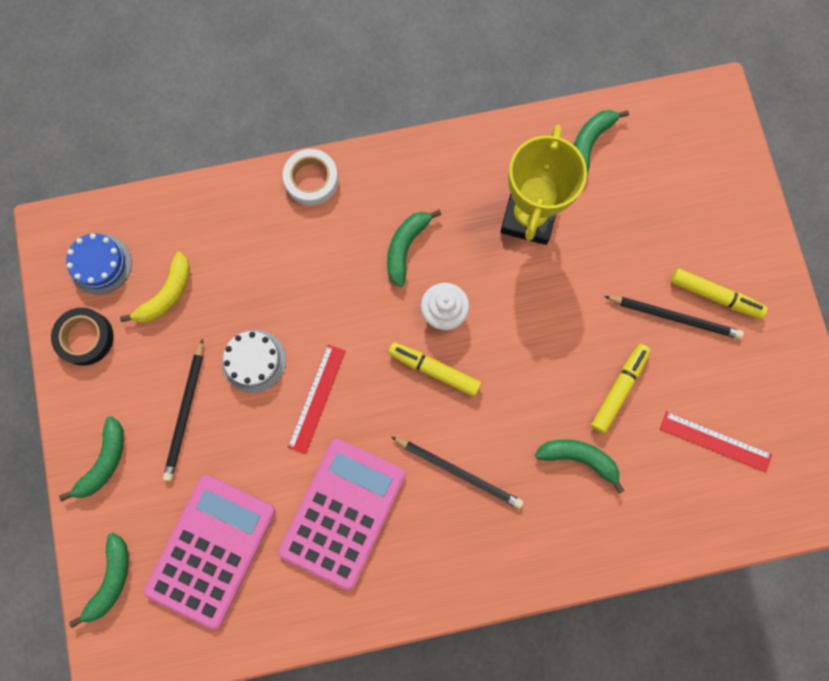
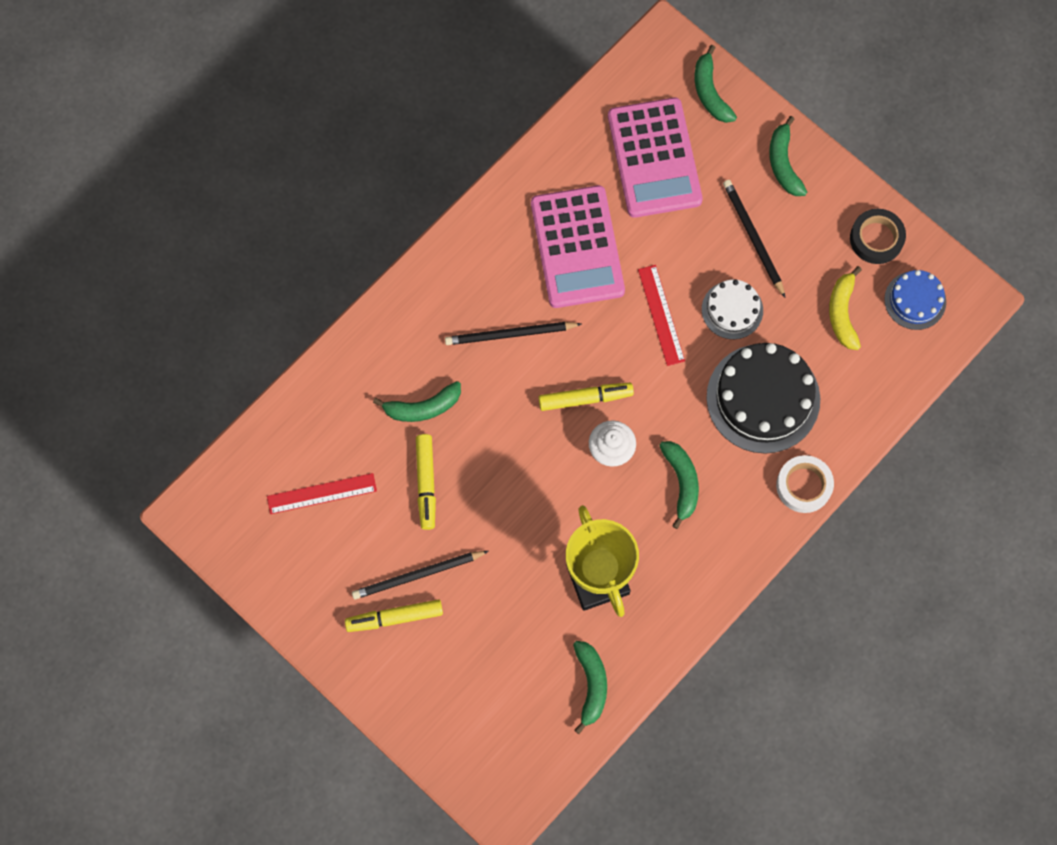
camera: 145 degrees right, 5 degrees down
(288, 269) = (763, 398): none -> black cake

